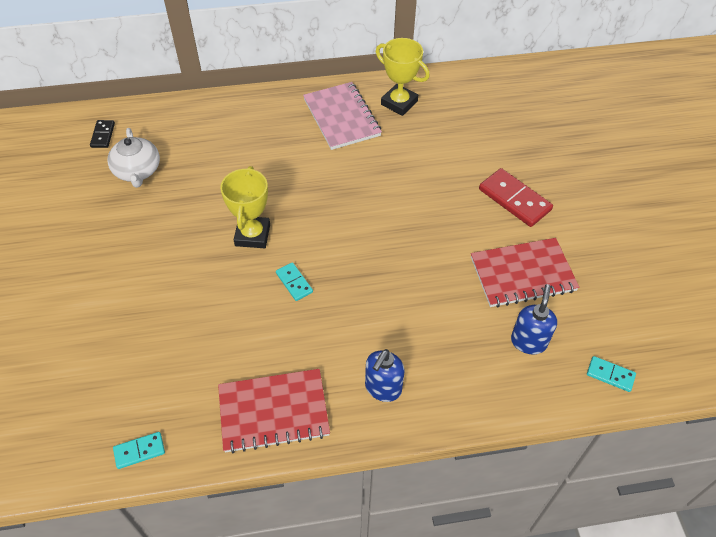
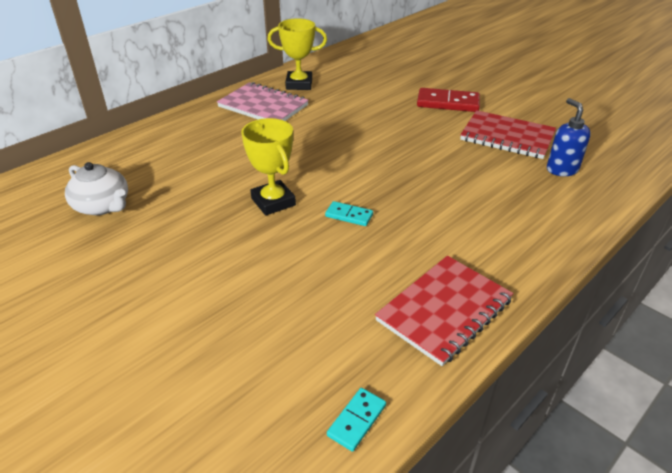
camera: 35 degrees left, 15 degrees down
(103, 135) = (33, 196): black domino -> none
(383, 388) = (507, 246): blue soap dispenser -> none
(522, 274) = (507, 137): red notebook -> red notebook turned 75 degrees clockwise
(610, 375) = (632, 162): turquoise domino -> none

